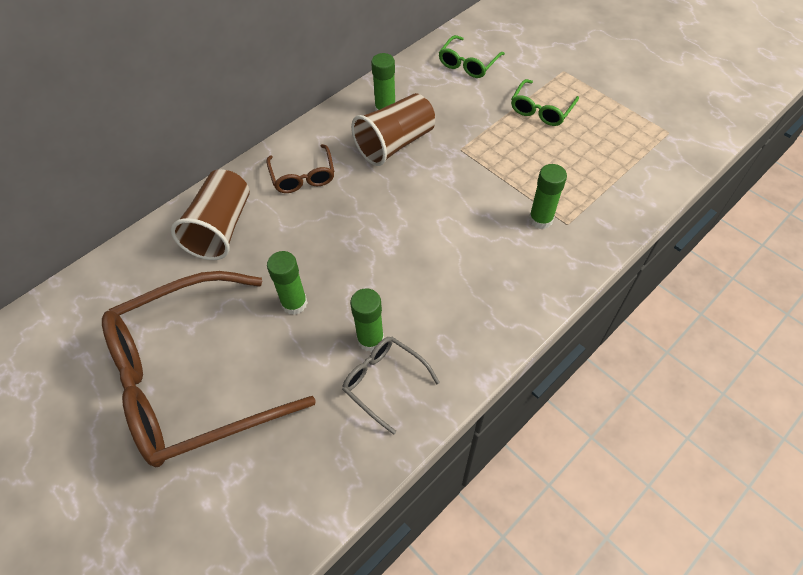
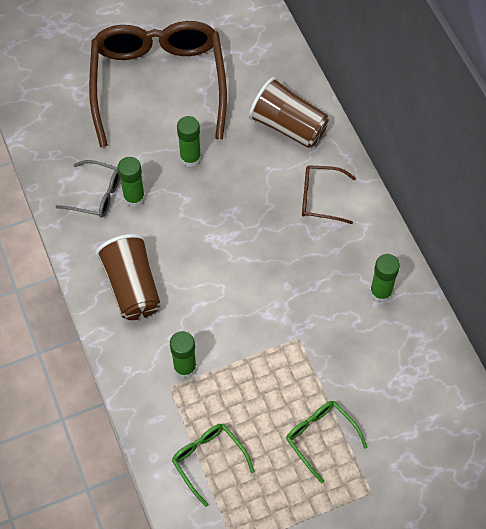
camera: 110 degrees right, 5 degrees up
(383, 381) = (96, 195): grey glasses -> grey glasses turned 45 degrees clockwise
(395, 144) = (329, 284): brown cup -> brown cup (132, 287)
(468, 64) = (421, 397): green glasses -> green glasses (208, 460)

